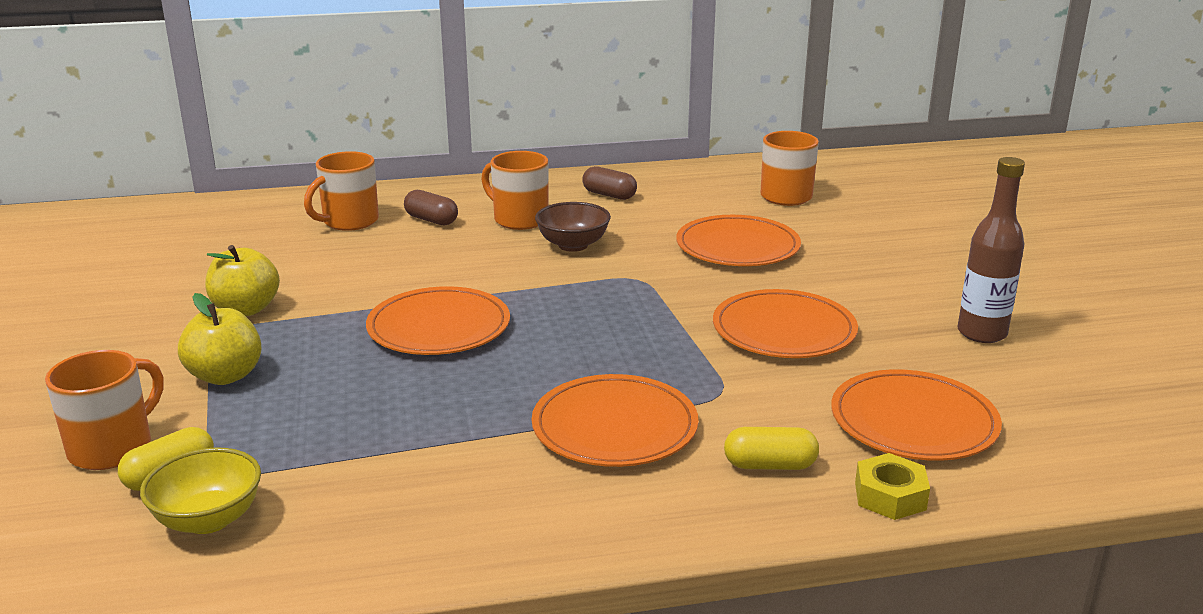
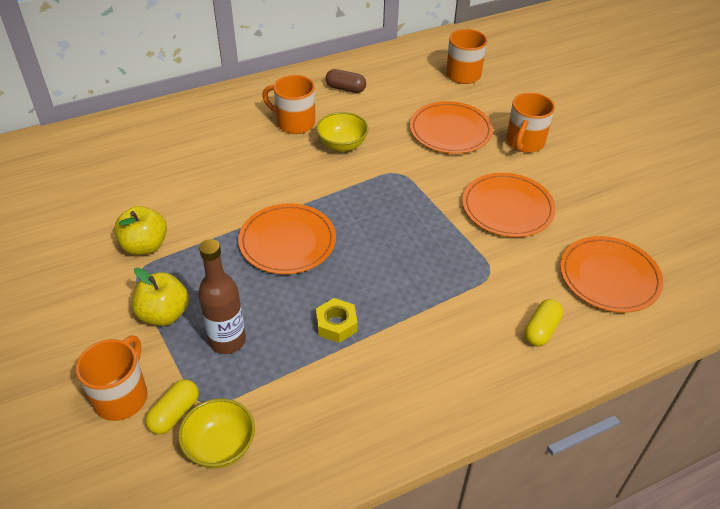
camera: 15 degrees left, 20 degrees up
(349, 222) = (174, 142): orange mug -> orange mug (524, 143)
(431, 220) = (233, 132): brown capsule -> none
(573, 245) = (342, 145): brown bowl -> yellow bowl
(614, 427) = (438, 314): orange plate -> none
(770, 465) = (541, 330): yellow capsule -> yellow capsule turned 45 degrees counterclockwise
(890, 496) = (616, 342): yellow nut -> yellow nut (336, 324)
(981, 333) = (624, 191): brown bottle -> brown bottle (227, 341)

